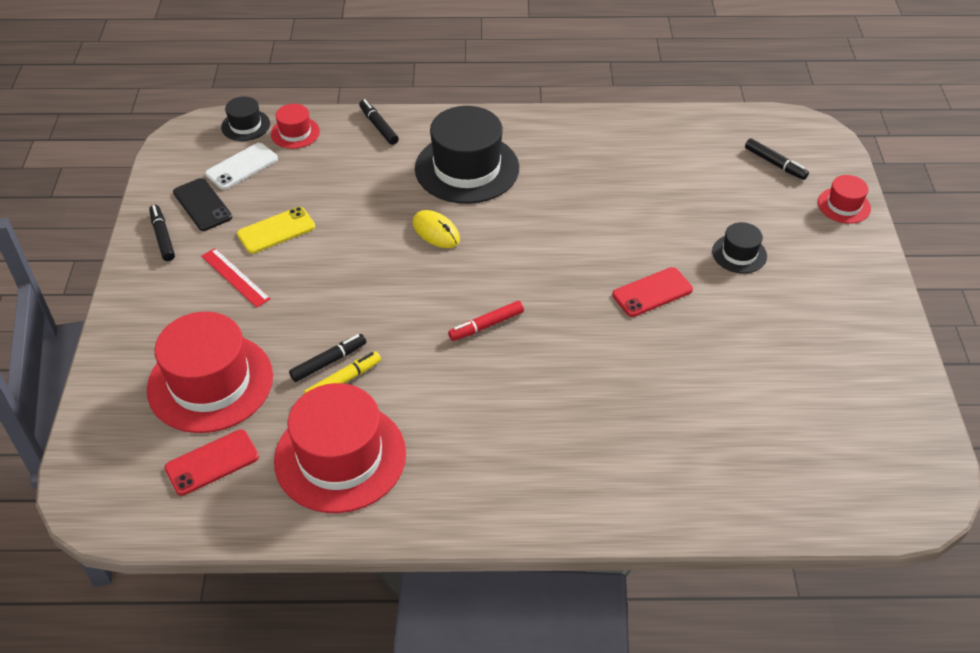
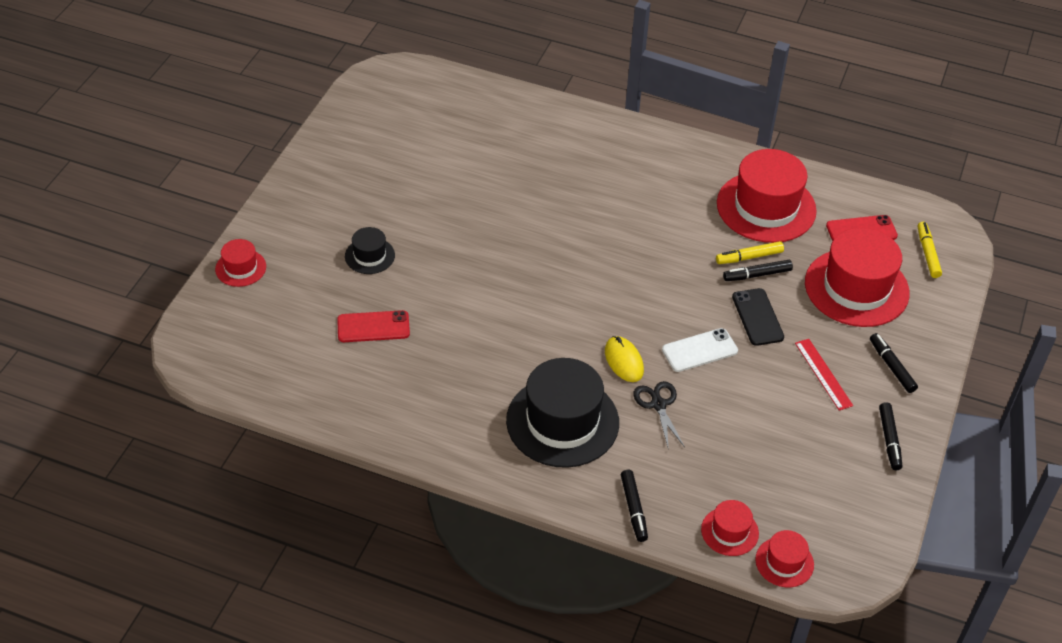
camera: 160 degrees left, 0 degrees up
(124, 457) = (927, 253): none -> yellow marker
(202, 205) = (846, 465): black phone -> black phone (757, 317)
(242, 166) = (798, 502): white phone -> white phone (699, 350)
(245, 125) = (784, 562): black hat -> red hat
(276, 230) = (776, 411): yellow phone -> none
(388, 205) = (658, 404): none -> black scissors
(486, 325) = (618, 264): red marker -> none
(652, 292) = (466, 248): red phone -> red phone (373, 327)
(775, 164) = (261, 327): black marker -> black marker (891, 366)

